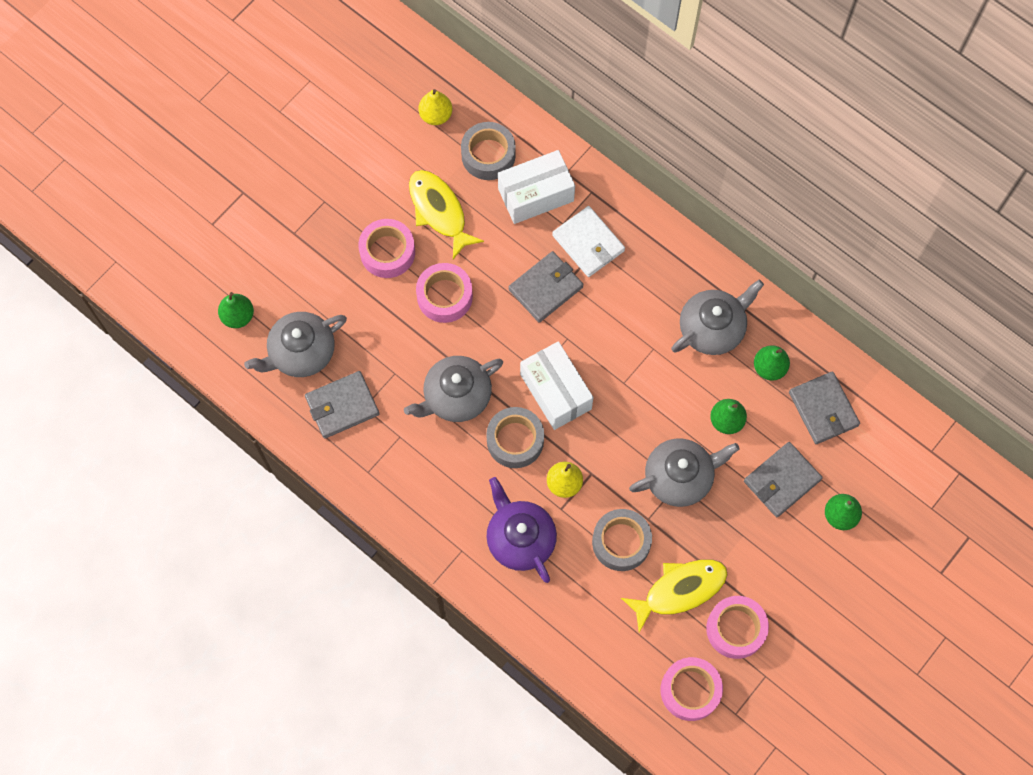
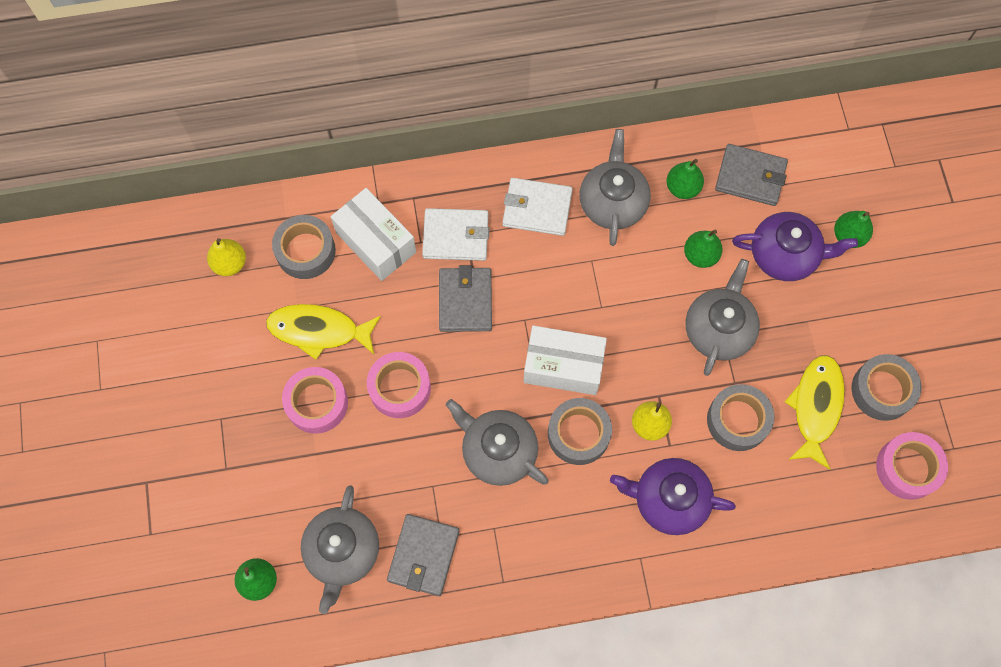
camera: 50 degrees left, 0 degrees up
(456, 396) = (498, 451): grey teapot -> grey teapot turned 120 degrees clockwise
(536, 195) = (376, 242): white box -> white box turned 60 degrees counterclockwise
(659, 280) = (537, 208): none -> white wallet
(735, 629) = (882, 390): pink tape -> grey tape
(782, 480) = (785, 255): grey wallet -> purple teapot

